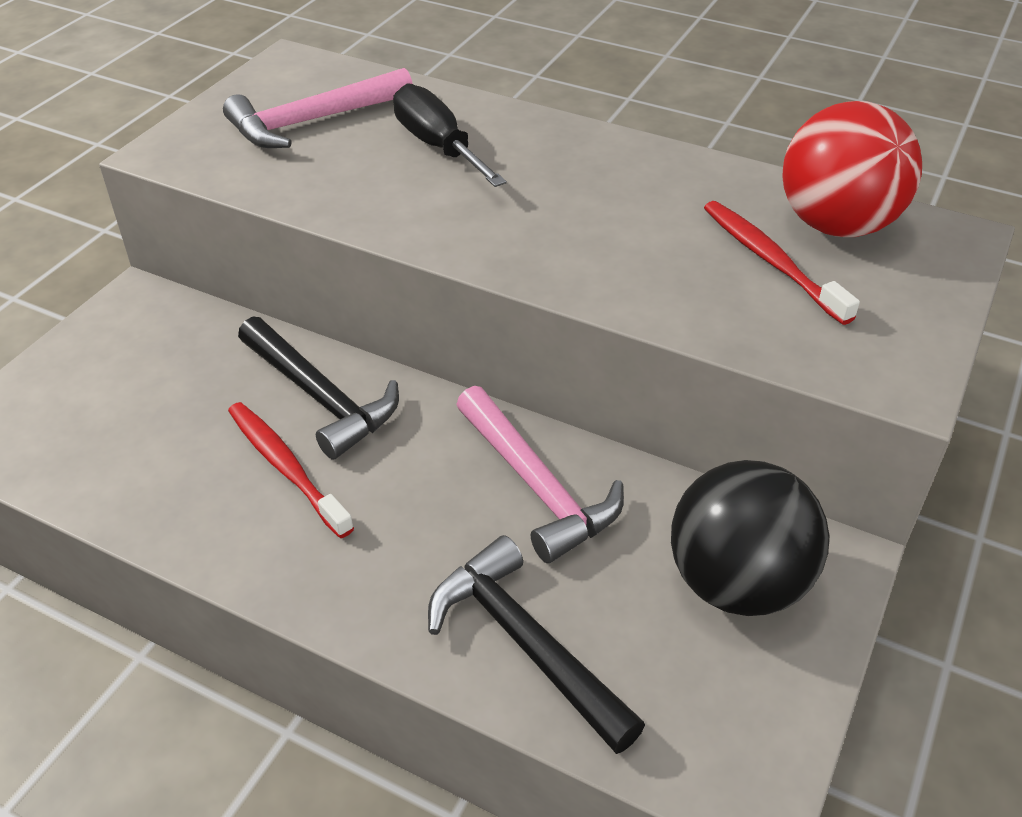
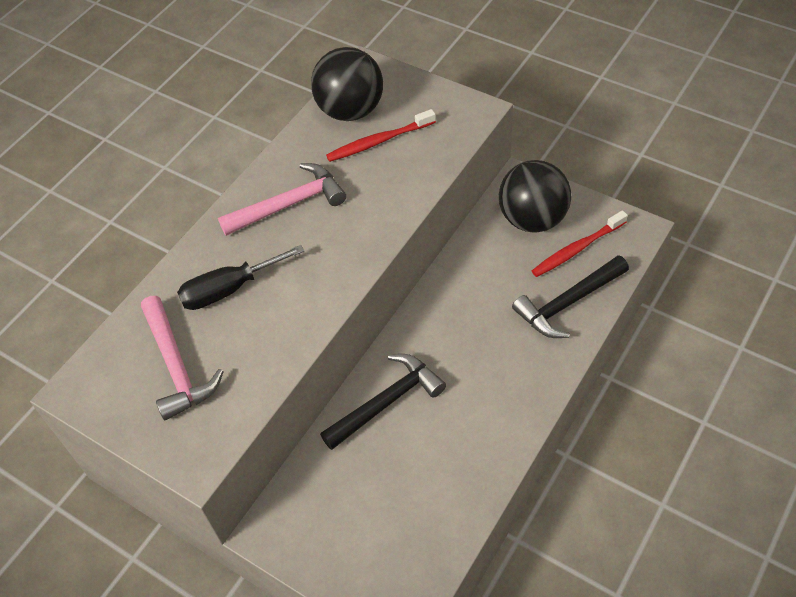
camera: 80 degrees left, 10 degrees up
(286, 468) = (446, 416): red toothbrush -> red toothbrush (577, 249)
(537, 486) = (467, 294): pink hammer -> pink hammer (289, 204)
(836, 225) = (350, 110): red ball -> black ball

